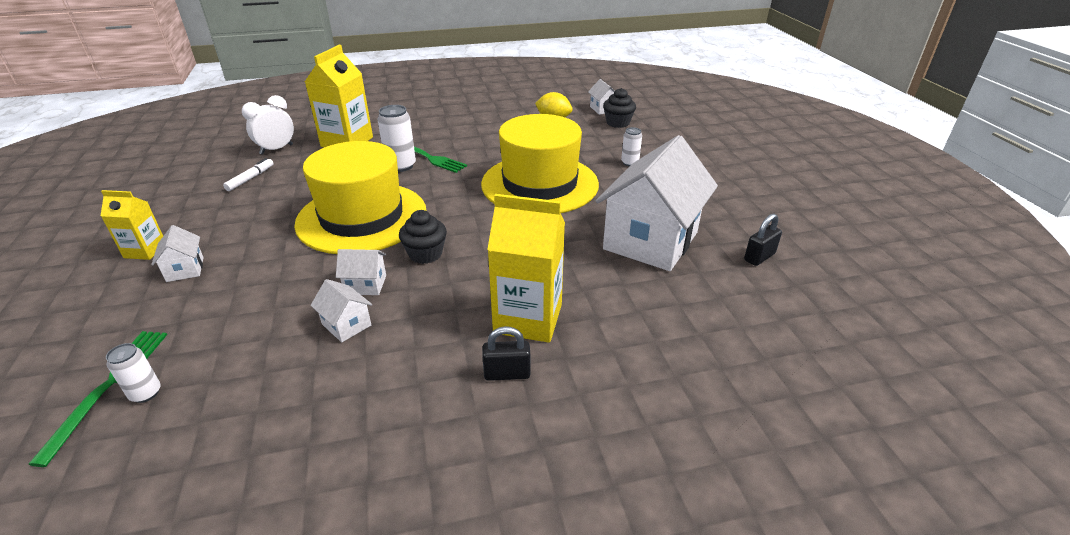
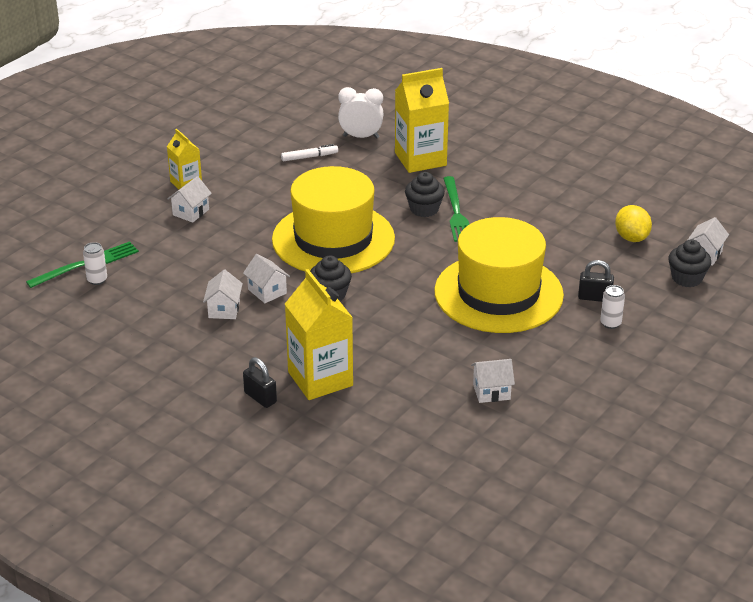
camera: 50 degrees right, 0 degrees up
(401, 166) = (424, 209): white can -> black cupcake
(650, 240) = (491, 392): white house -> white house, size x0.40
(759, 257) = (544, 459): black padlock -> black padlock (594, 297)

